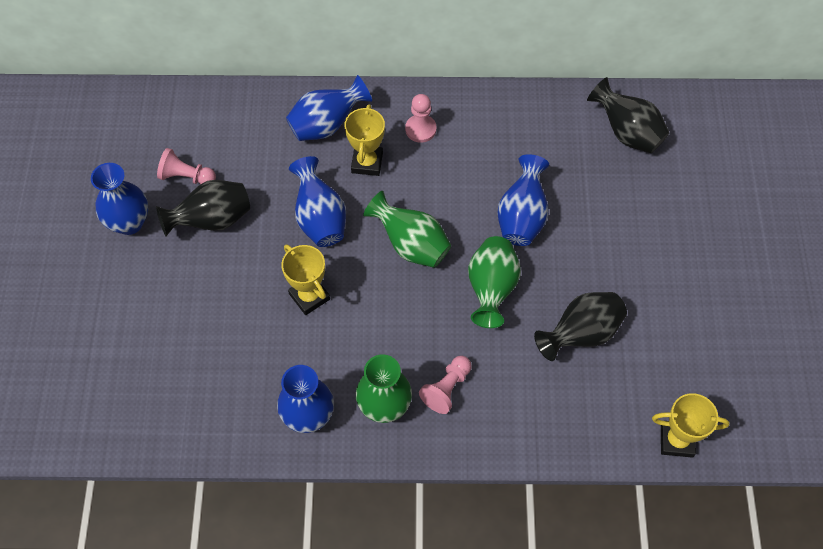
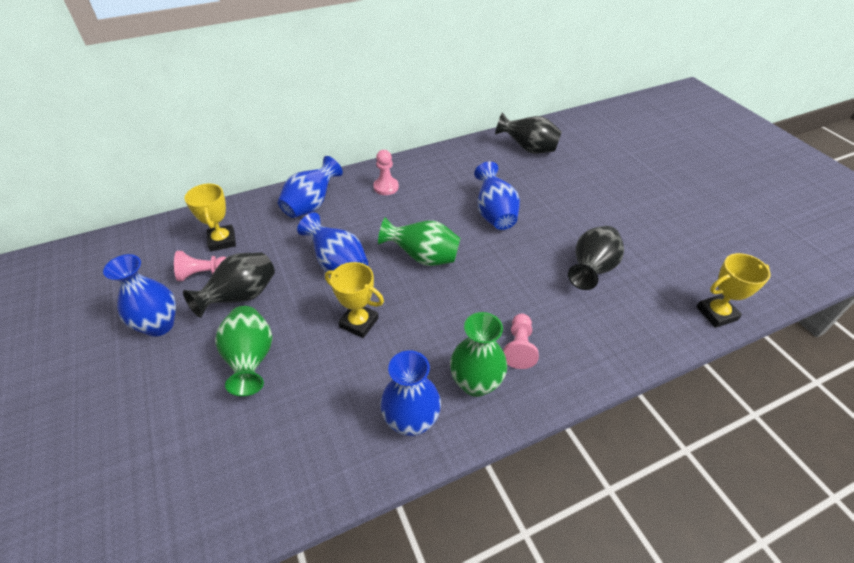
camera: 25 degrees left, 15 degrees down
(367, 163) = (356, 218): yellow trophy -> yellow trophy (222, 241)
(491, 289) = (504, 265): green vase -> green vase (251, 360)

